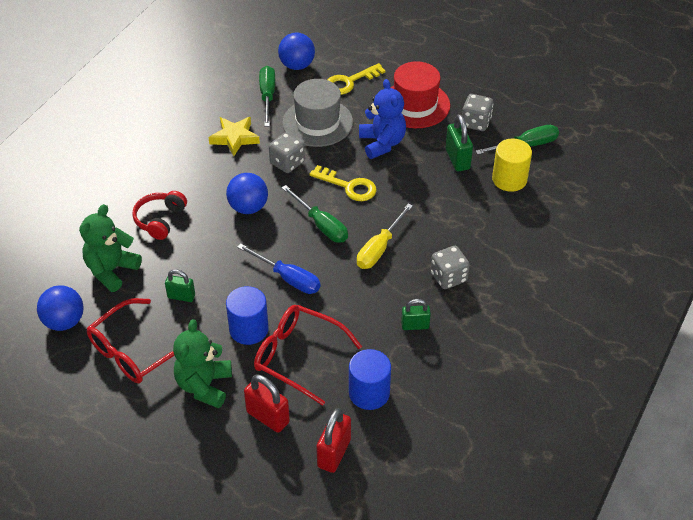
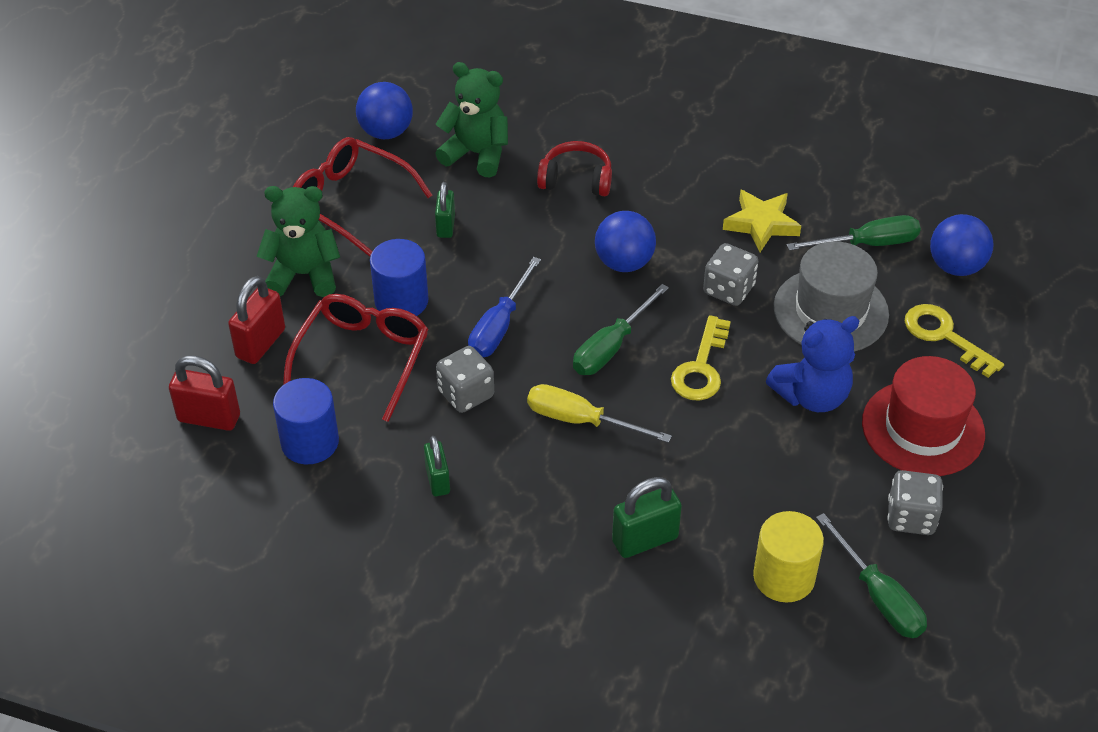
camera: 80 degrees right, 0 degrees up
(448, 277) = (541, 512): grey dice -> grey dice (466, 394)
(457, 159) = (809, 499): green padlock -> green padlock (645, 540)

